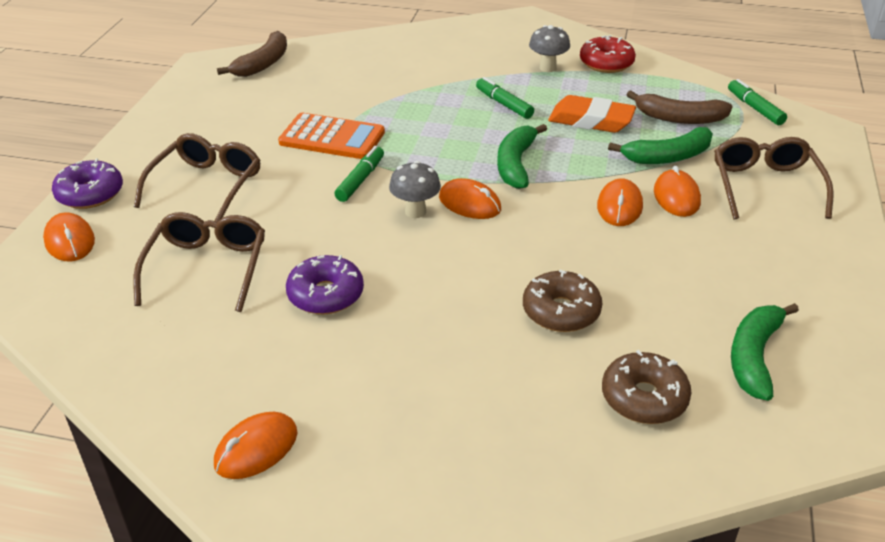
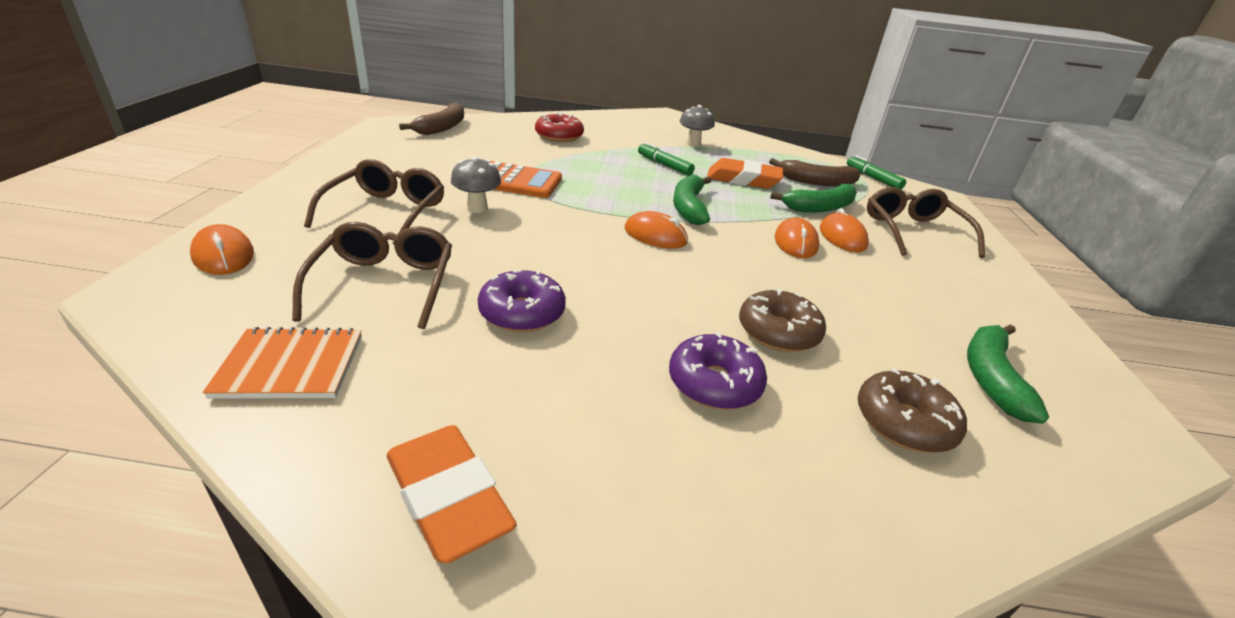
camera: 10 degrees left, 5 degrees down
(90, 194) = (256, 214): purple donut -> purple donut (714, 383)
(137, 346) = (290, 366): none -> orange notebook
(256, 449) = (448, 498): orange mouse -> orange eraser
(360, 180) = (544, 213): green marker -> none
(415, 211) = (604, 240): grey mushroom -> grey mushroom (477, 208)
(606, 63) = (740, 144): red donut -> red donut (559, 136)

